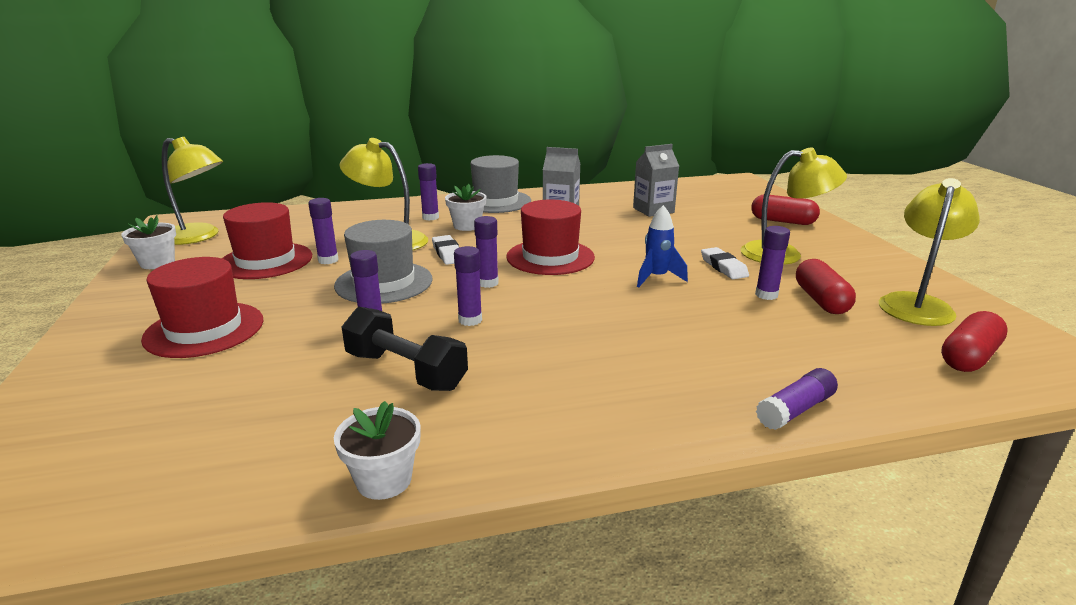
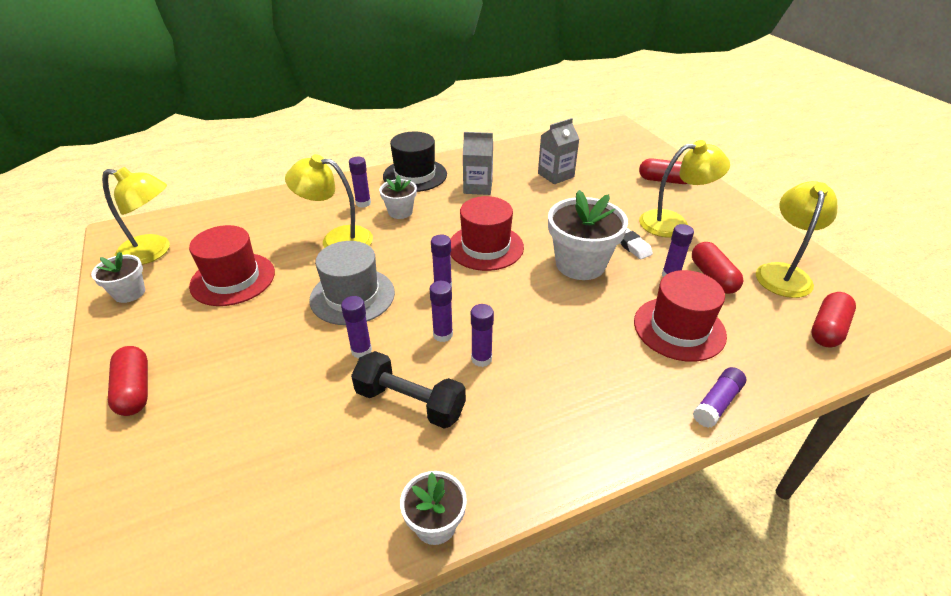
camera: 10 degrees left, 15 degrees up
(116, 332) = (135, 390): none -> red capsule
(204, 329) = (215, 376): red hat -> red hat (679, 328)
(328, 260) = (291, 272): purple glue stick -> purple glue stick (481, 359)
(448, 253) = (395, 251): white eraser -> none
(495, 201) = (415, 175): grey hat -> black hat
(656, 278) = (580, 264): blue rocket -> white flower pot

